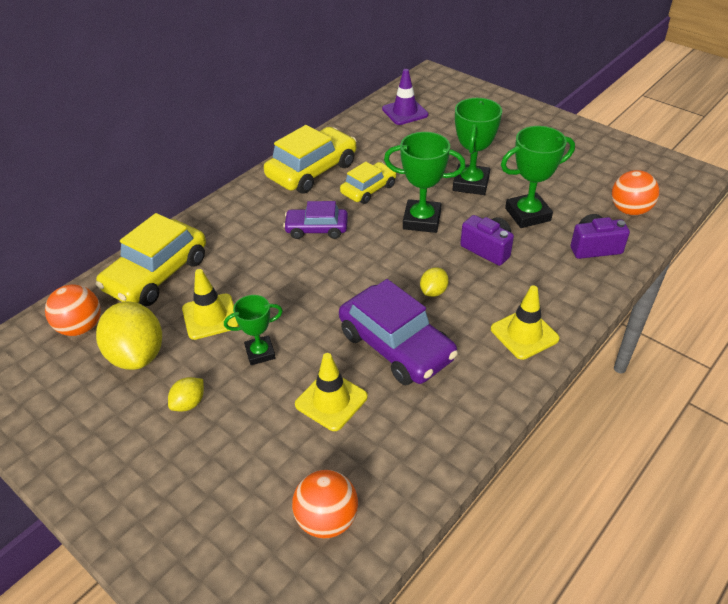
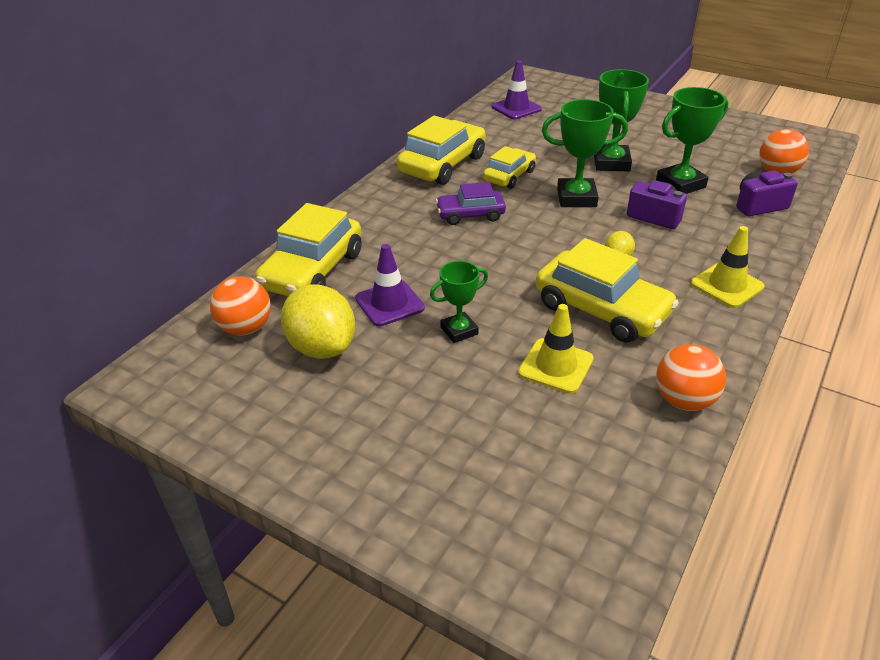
camera: 10 degrees left, 5 degrees down
(189, 403) = (400, 386): yellow lemon -> none
(210, 316) = (389, 303): yellow traffic cone -> purple traffic cone
(327, 519) = (601, 476): orange ball -> orange ball (684, 400)
(396, 346) = (601, 309): purple car -> yellow car

